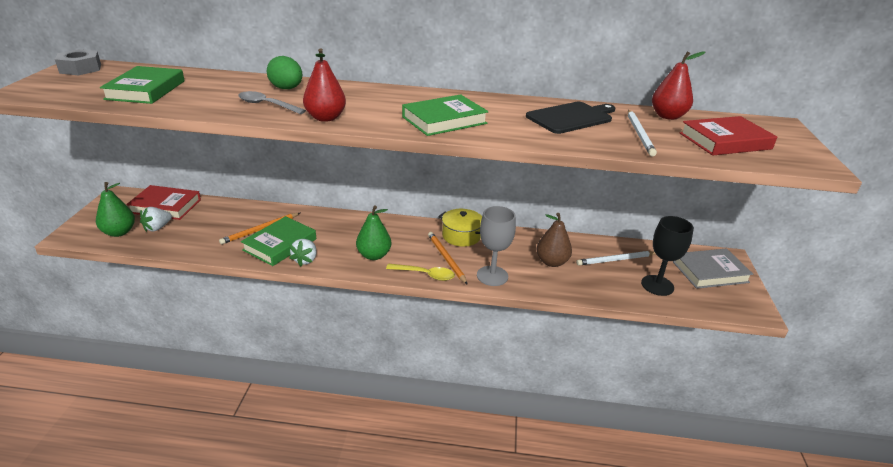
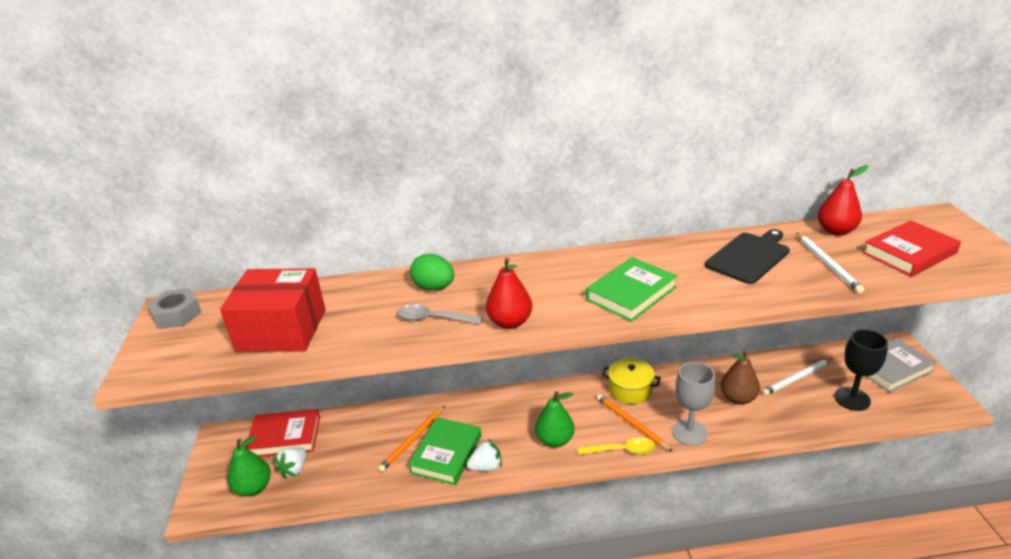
camera: 10 degrees left, 0 degrees up
(146, 90) = (281, 330): green book -> red box
(305, 260) = (486, 467): white strawberry -> white strawberry turned 105 degrees counterclockwise

